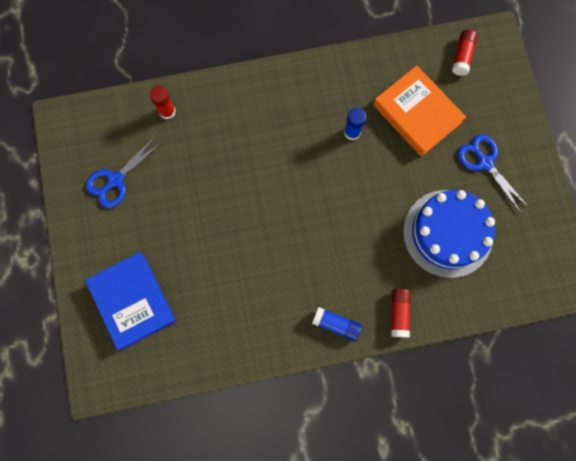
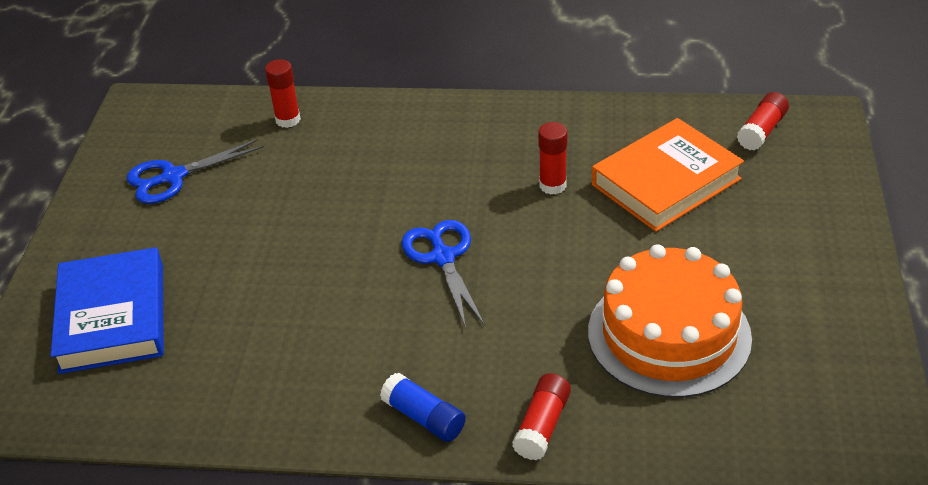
camera: 20 degrees right, 35 degrees down
(352, 132) = (552, 185): blue glue stick -> red glue stick
(417, 114) = (665, 182): orange book -> orange book turned 75 degrees clockwise
(447, 233) = (669, 334): blue cake -> orange cake
(485, 162) = (763, 257): blue scissors -> blue scissors (442, 257)

